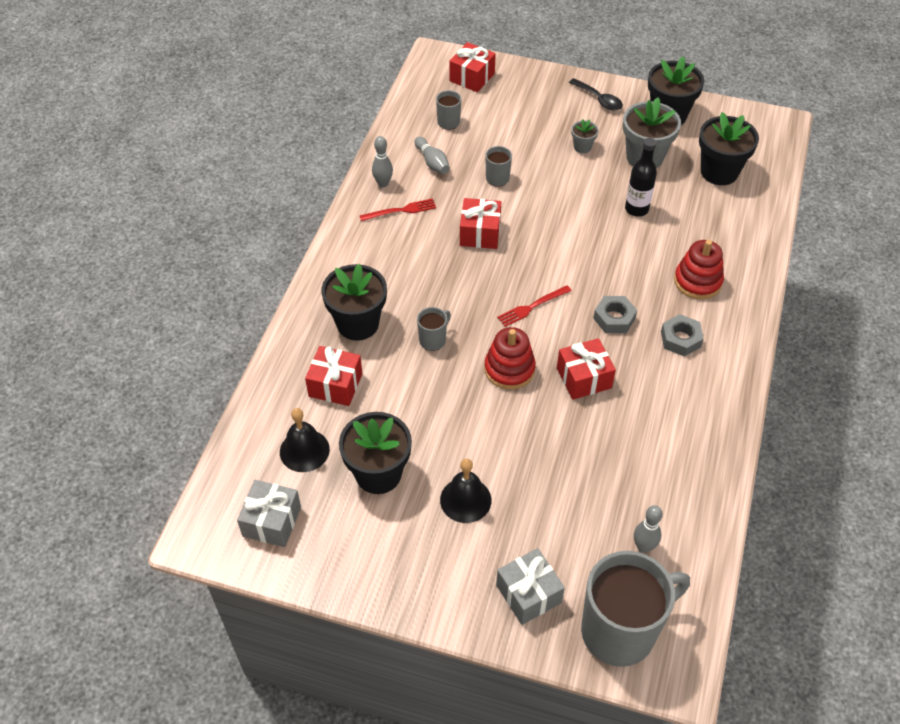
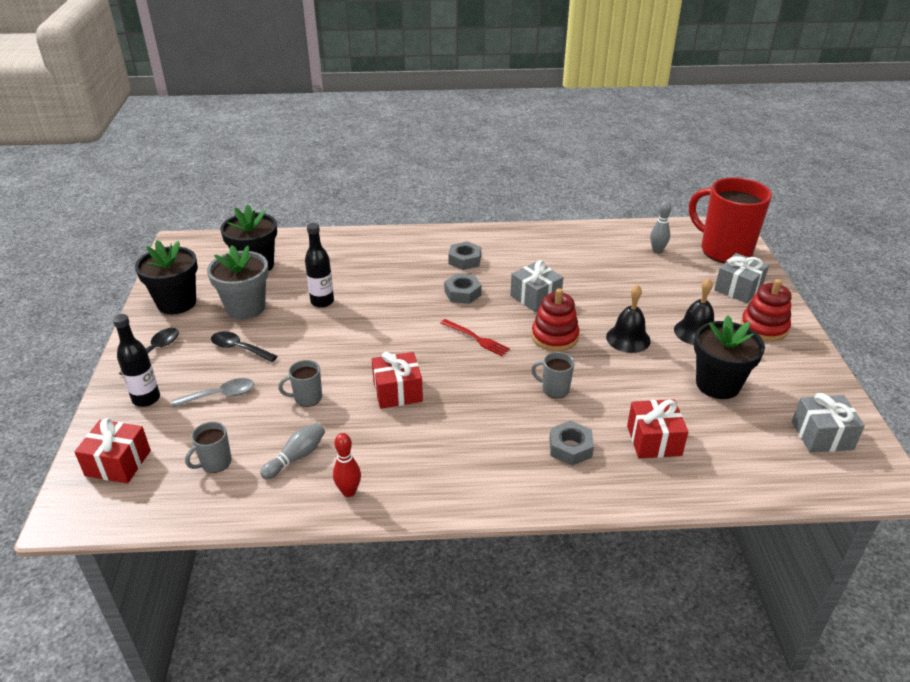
camera: 110 degrees left, 15 degrees down
(304, 450) = (738, 438): black bell -> black bell (628, 338)
(358, 324) = (570, 448): black flower pot -> grey nut
(383, 183) = (349, 491): grey bowling pin -> red bowling pin
(401, 210) = (389, 462): red fork -> none
(523, 131) = (220, 395): none -> grey spoon
(537, 92) = (146, 399): none -> black bottle
(582, 147) = (239, 348): grey flower pot -> black spoon
(584, 378) = (535, 297): red gift -> grey gift
(620, 631) = (724, 250): grey mug -> red mug
(697, 281) = (397, 260): red stacking toy -> red stacking toy (764, 327)

